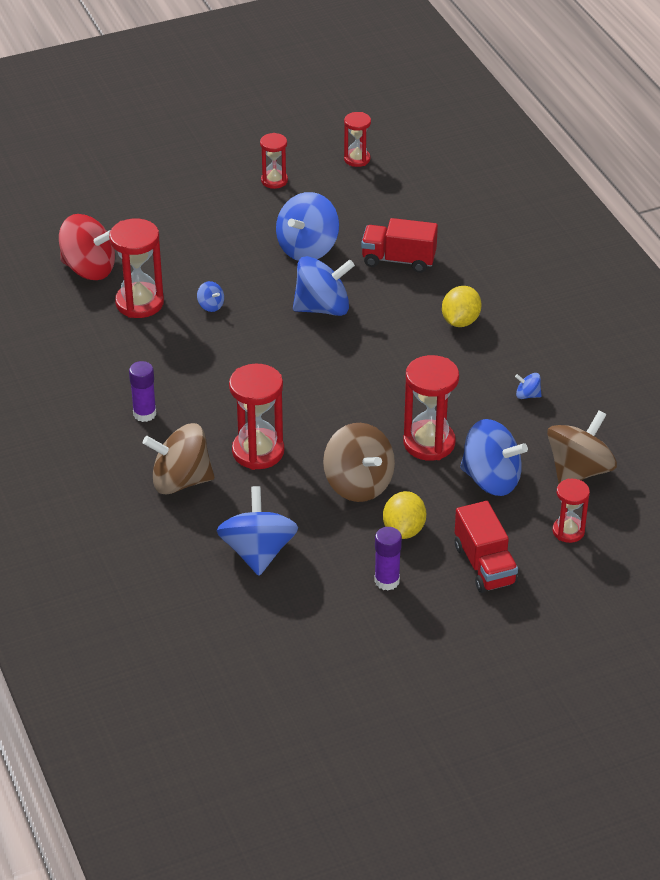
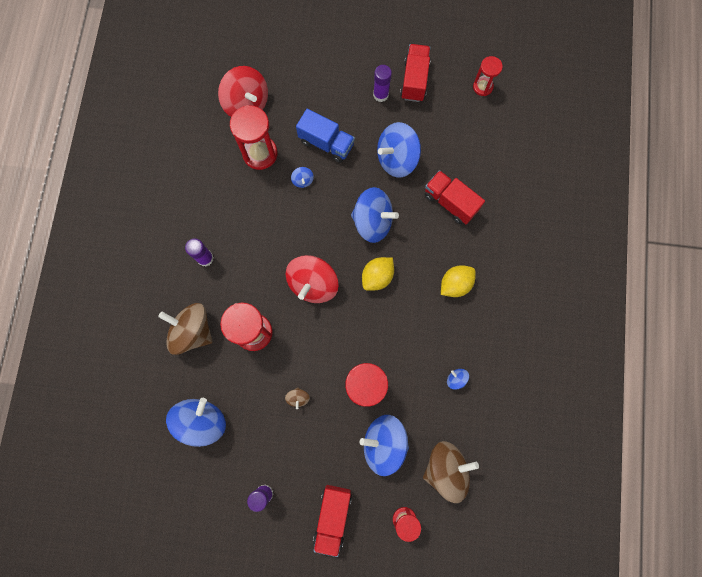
camera: 30 degrees right, 35 degrees up
(213, 266) = (326, 143): none -> blue truck
(245, 205) = (380, 95): none -> purple glue stick
(274, 181) = (414, 80): red hourglass -> red truck
(295, 384) = (313, 284): none -> red spinning top
(358, 484) = (298, 398): brown spinning top -> brown spinning top, size x0.43
(404, 530) = (301, 455): yellow lemon -> yellow lemon (377, 277)
(491, 479) = (384, 443): blue spinning top -> blue spinning top turned 135 degrees clockwise

